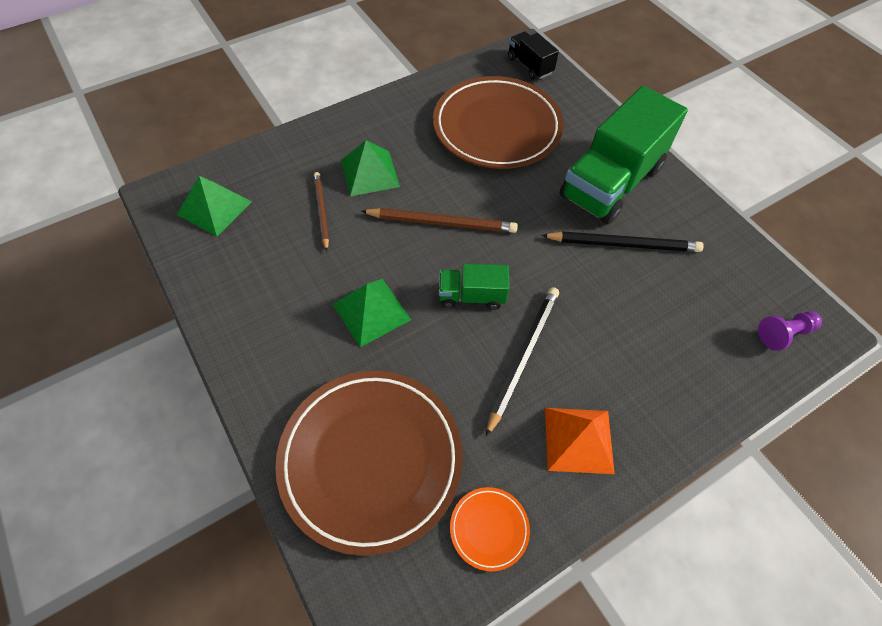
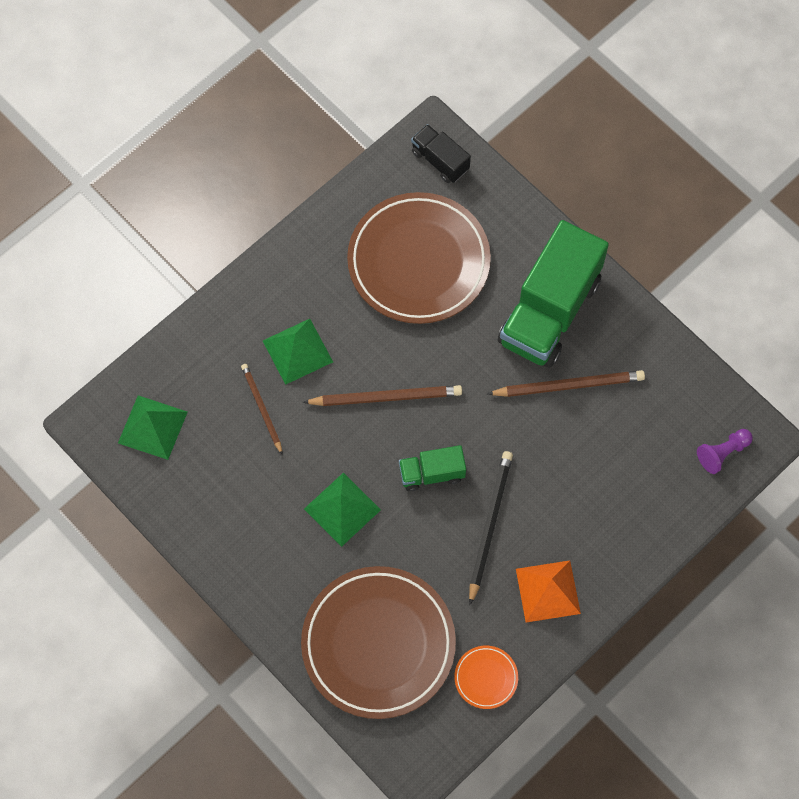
camera: 10 degrees left, 10 degrees up
(623, 244) = (568, 385): black pencil -> brown pencil

